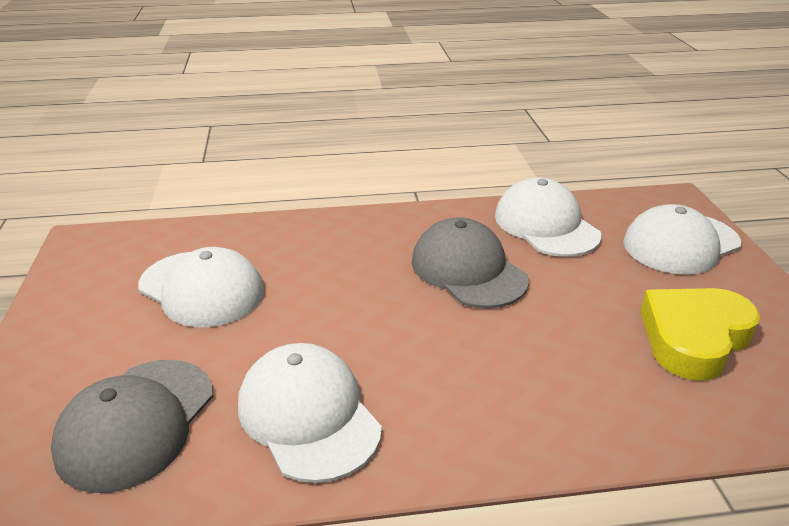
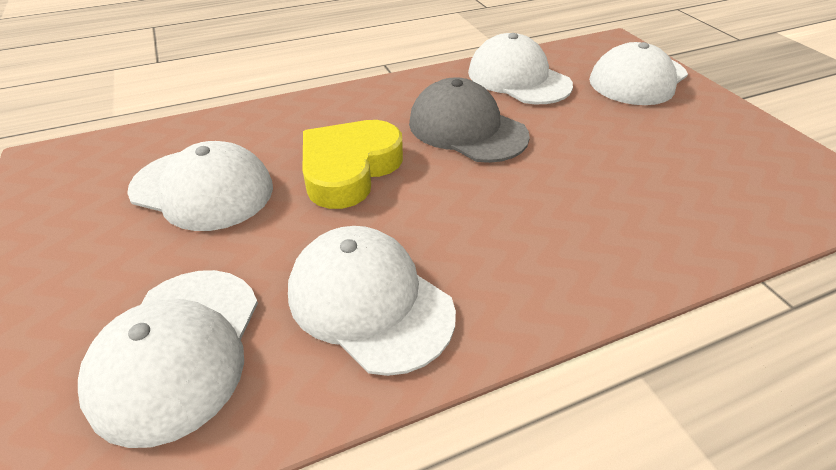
camera: 15 degrees left, 10 degrees up
(136, 423) = (178, 350): grey cap -> white cap
(694, 338) = (688, 158): yellow heart -> yellow heart (349, 169)

